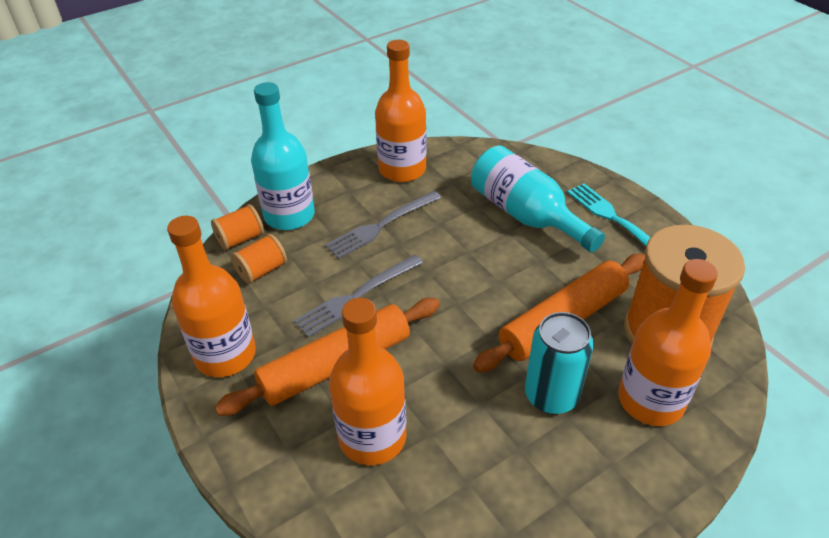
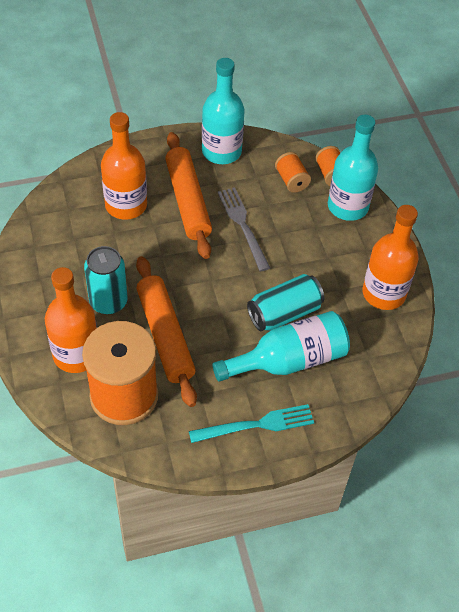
camera: 105 degrees right, 10 degrees up
(225, 355) = (221, 151): orange bottle -> turquoise bottle
(380, 226) = (313, 258): grey fork -> none
(469, 231) = (284, 313): none -> turquoise can

